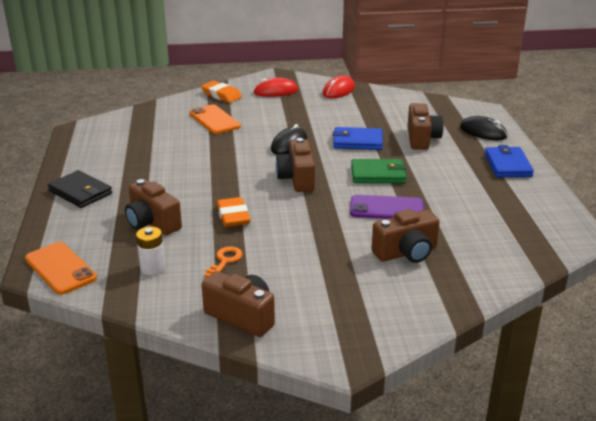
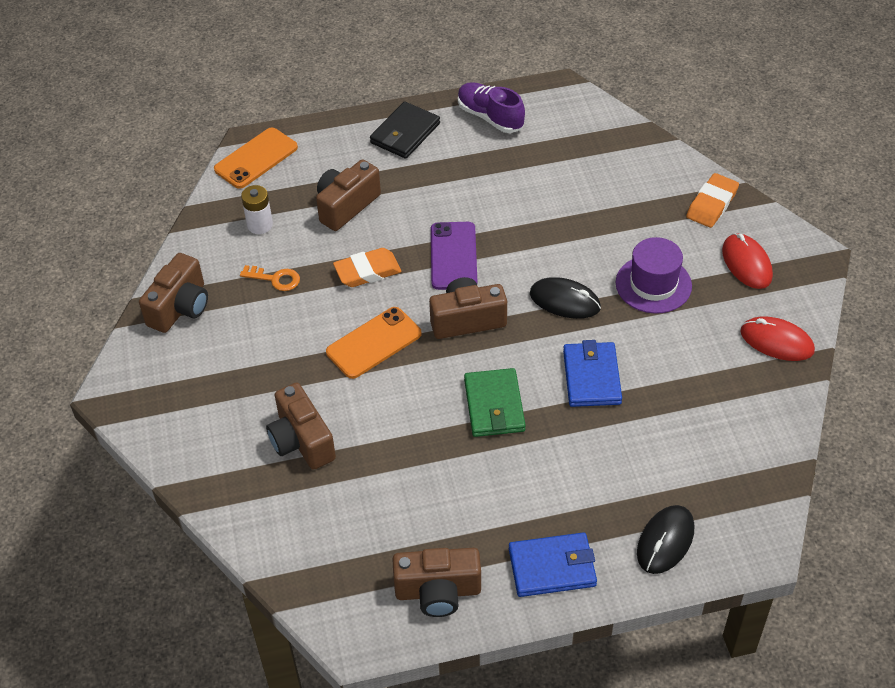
camera: 85 degrees right, 20 degrees up
(87, 157) = (490, 117): none -> purple shoe
(214, 120) = (623, 211): orange phone -> orange phone (374, 343)
(283, 117) = (653, 284): none -> purple hat
(386, 208) = (402, 418): purple phone -> purple phone (453, 256)
(422, 139) = (619, 456): brown camera -> brown camera (438, 591)

